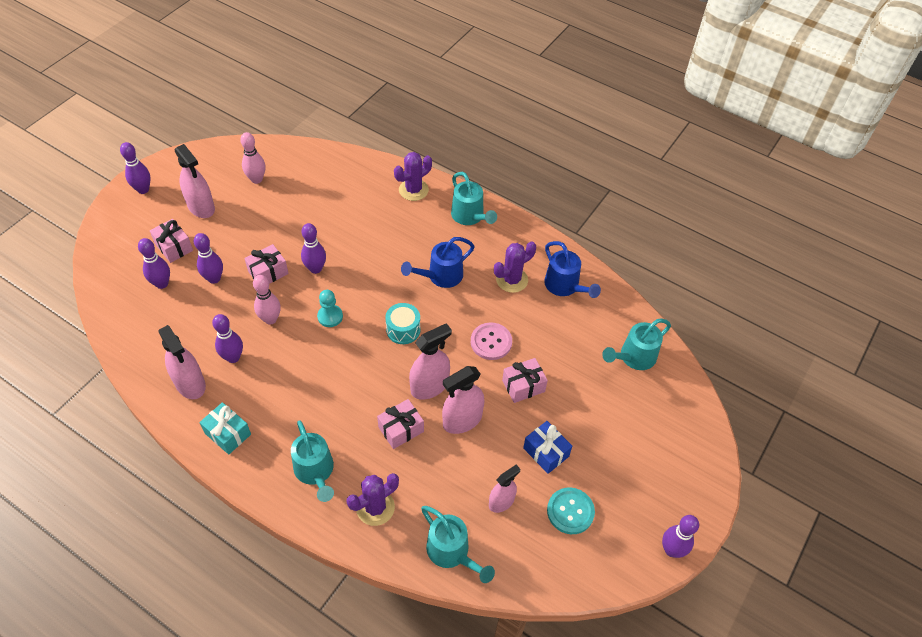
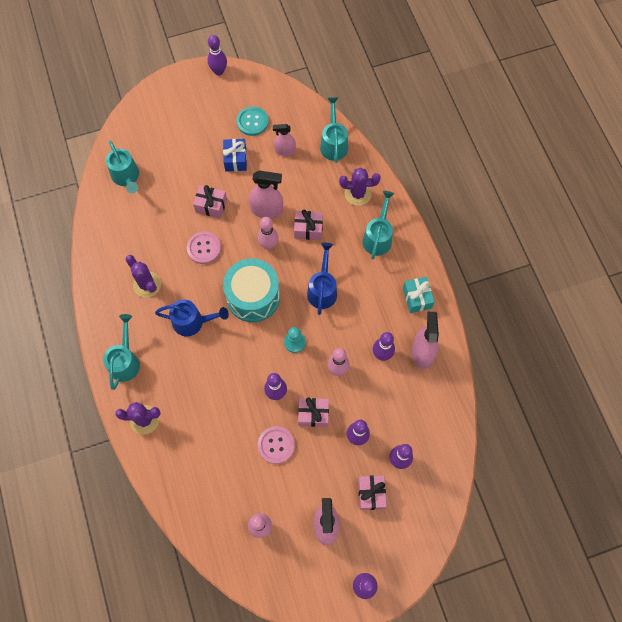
camera: 140 degrees left, 15 degrees up
(285, 234) = (276, 445): none -> pink button
(403, 330) = (253, 297): turquoise drum -> turquoise drum, size x1.87
(429, 386) = (268, 245): pink spray bottle -> pink bowling pin
(512, 280) = (147, 284): purple cactus -> purple cactus turned 45 degrees clockwise
(565, 286) = (117, 254): blue watering can -> blue watering can (322, 289)
(633, 357) = (126, 177): turquoise watering can -> turquoise watering can turned 60 degrees clockwise

